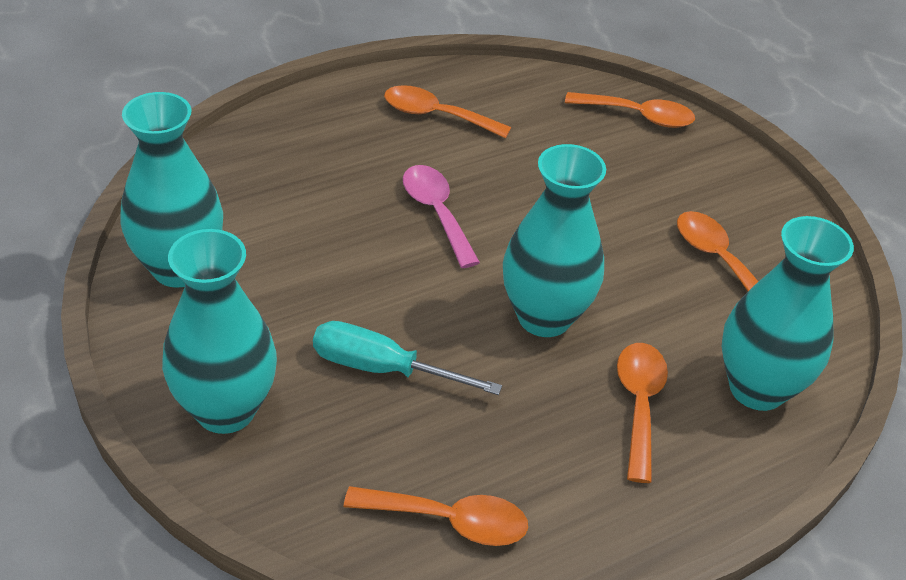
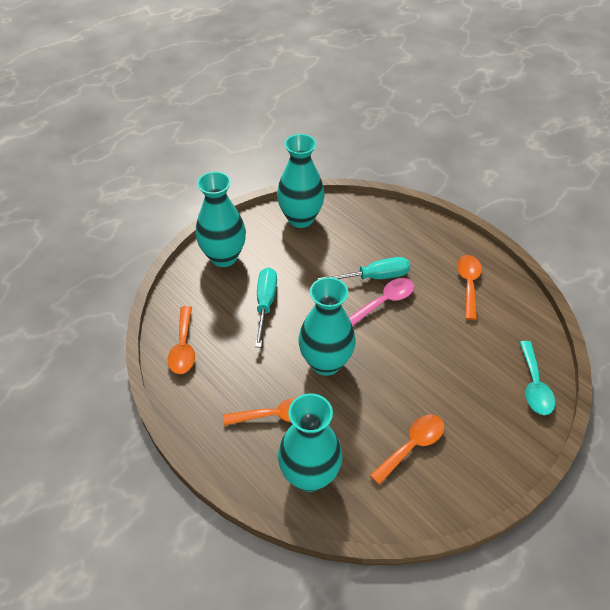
camera: 80 degrees right, 5 degrees up
(377, 210) = (375, 277): none -> turquoise screwdriver
(638, 116) = (534, 385): orange spoon -> turquoise spoon

